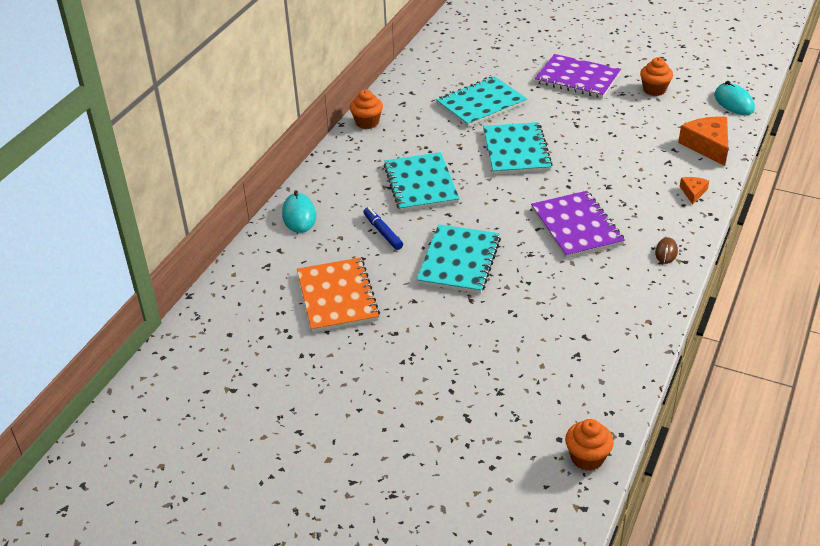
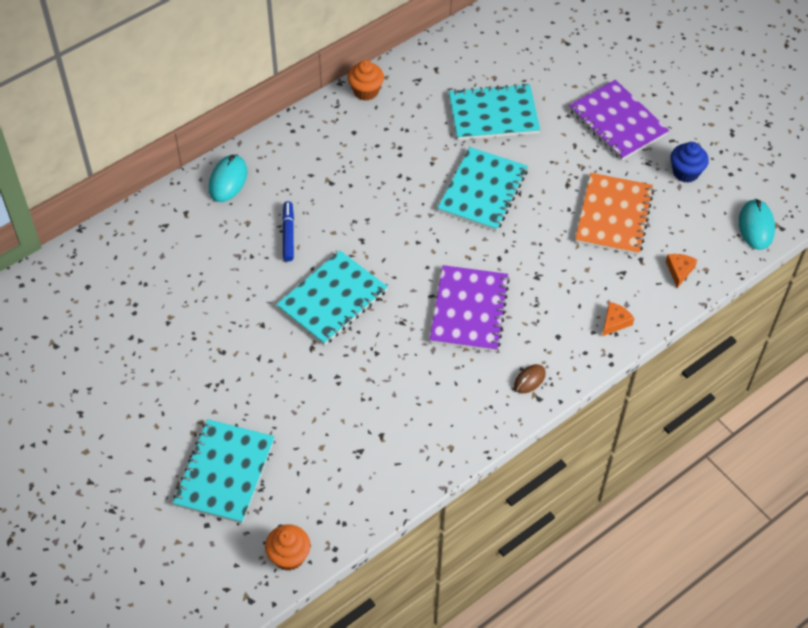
camera: 25 degrees right, 15 degrees up
(337, 297) = (200, 289): orange notebook -> orange notebook (614, 216)
(420, 184) = (362, 192): turquoise notebook -> turquoise notebook (224, 472)
(654, 90) = (685, 172): orange cupcake -> blue cupcake
(707, 146) = (679, 271): orange cheese -> orange cheese, size x0.52

